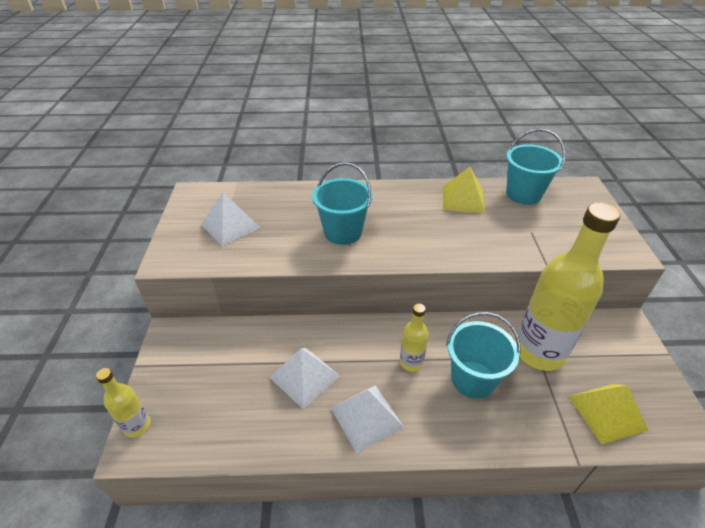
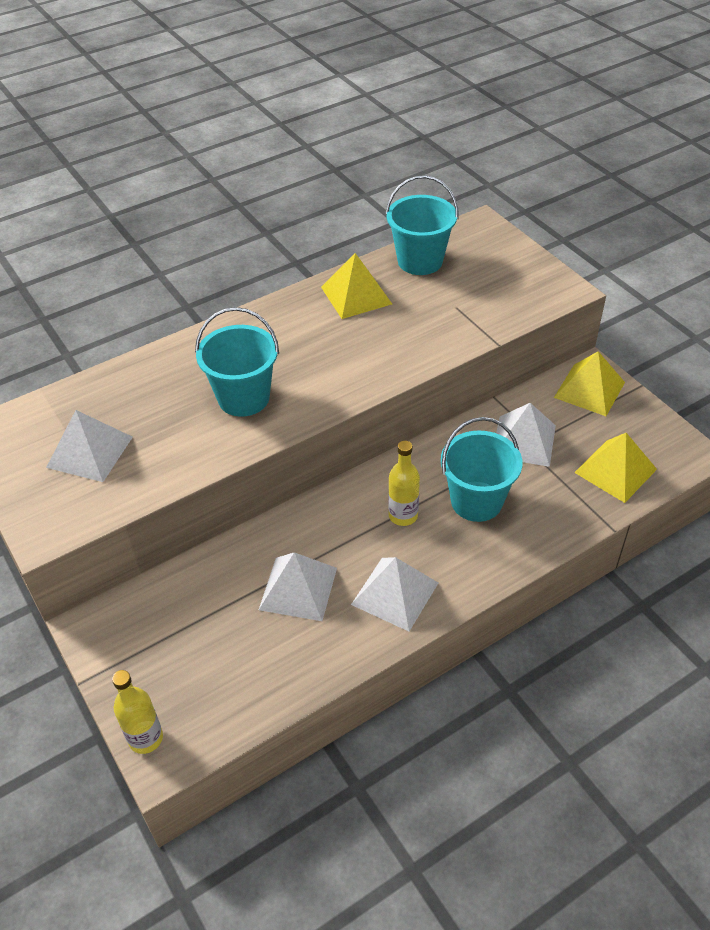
camera: 30 degrees left, 5 degrees up
(539, 352) = (523, 441): yellow bottle -> white pyramid
(618, 338) = (589, 390): none -> yellow pyramid

